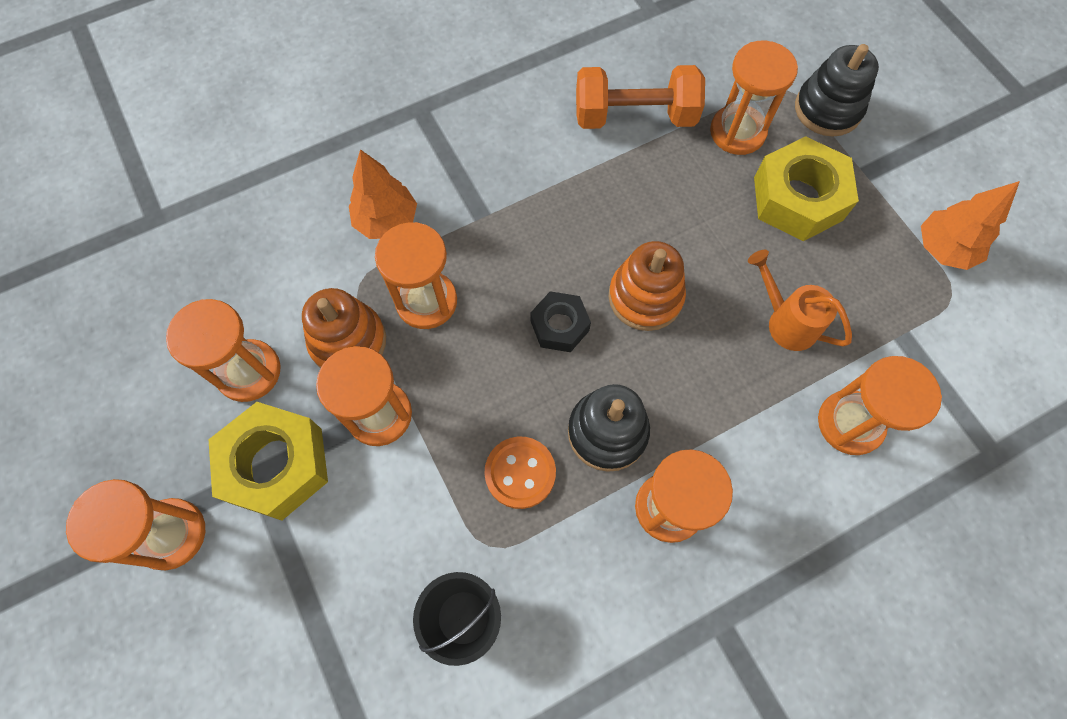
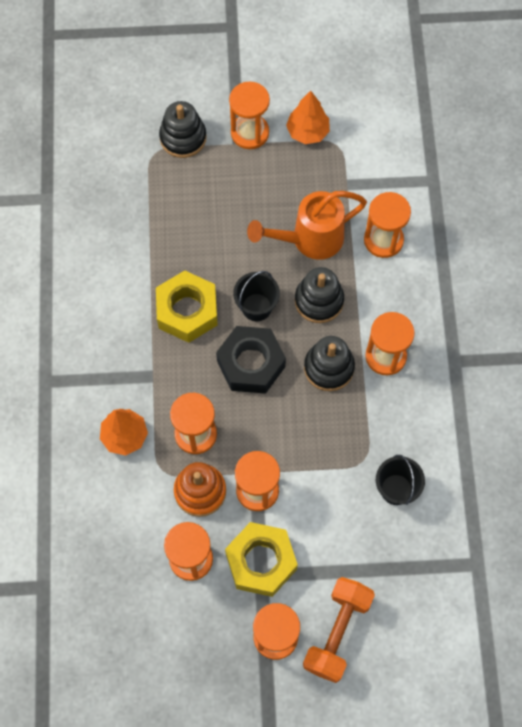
camera: 65 degrees left, 0 degrees up
(520, 473) = (330, 425): orange button -> none
(559, 326) = (251, 364): black nut -> black nut, size x1.74
(634, 116) = (126, 251): orange dumbbell -> orange dumbbell (337, 632)
(645, 297) = (256, 307): orange stacking toy -> black bucket
(701, 374) = (319, 301): none -> black stacking toy
(737, 132) = (171, 197): orange hourglass -> orange hourglass (250, 133)
(786, 322) = (310, 239): orange watering can -> orange watering can, size x1.60
(798, 198) = (235, 189): yellow nut -> yellow nut (187, 311)

